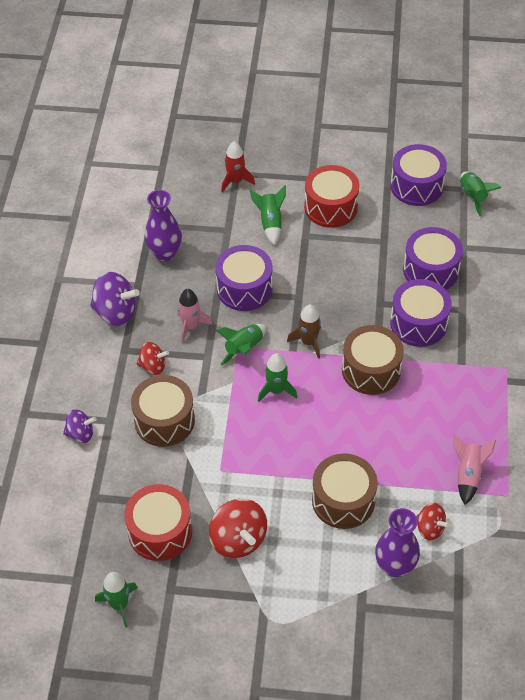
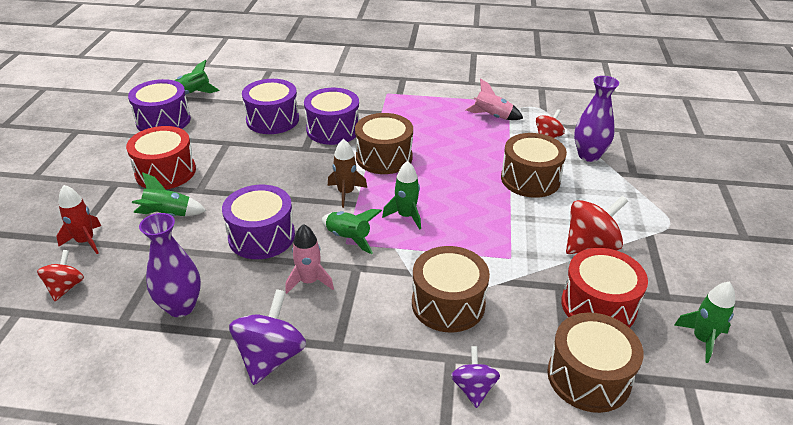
camera: 90 degrees left, 15 degrees down
(86, 510) = (588, 377): none -> brown drum
(153, 366) = (366, 315): red spinning top -> red spinning top (65, 287)

